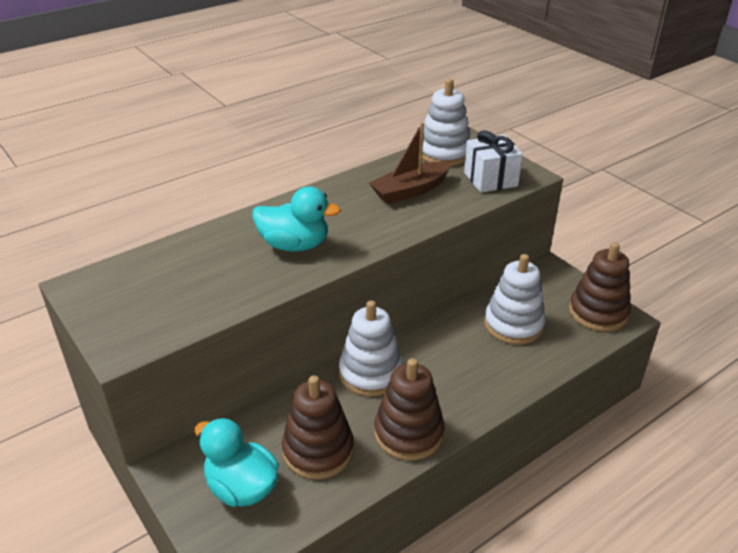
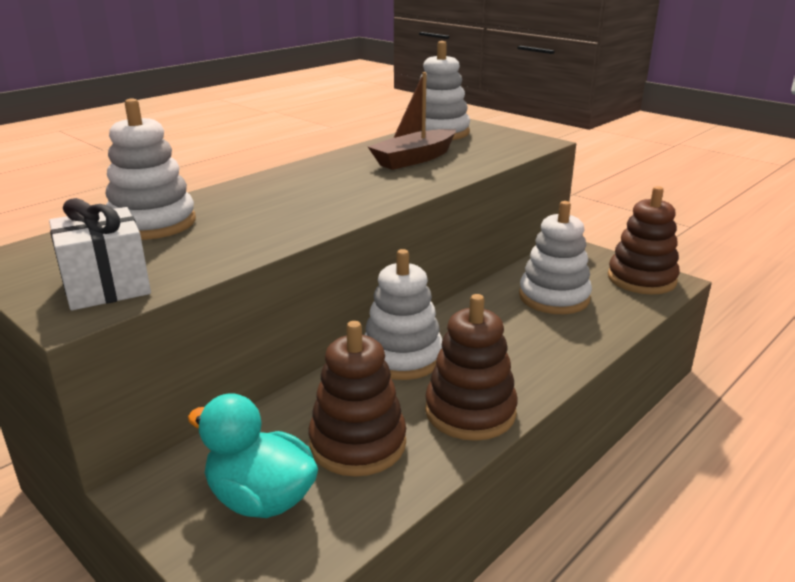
camera: 10 degrees left, 10 degrees down
(185, 255) = (152, 223): none -> white stacking toy
(294, 245) = (292, 206): turquoise duck -> none
(490, 179) = (499, 147): white gift -> white gift (106, 286)

